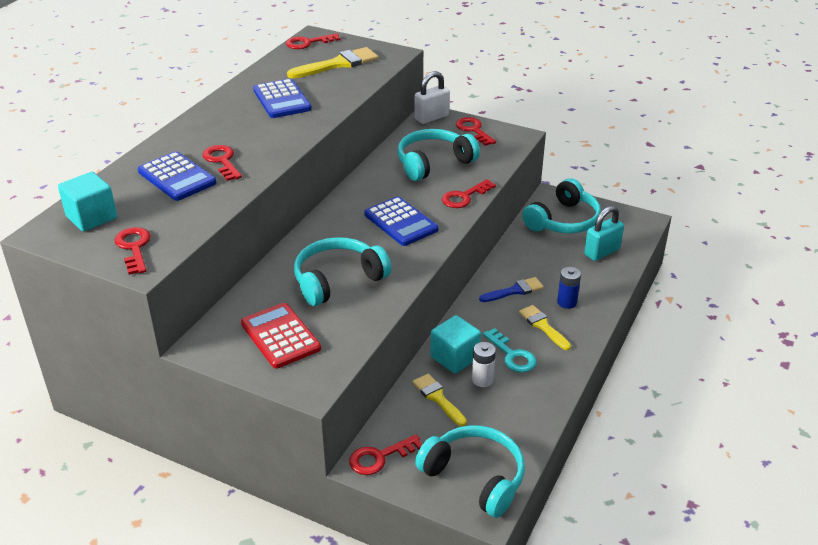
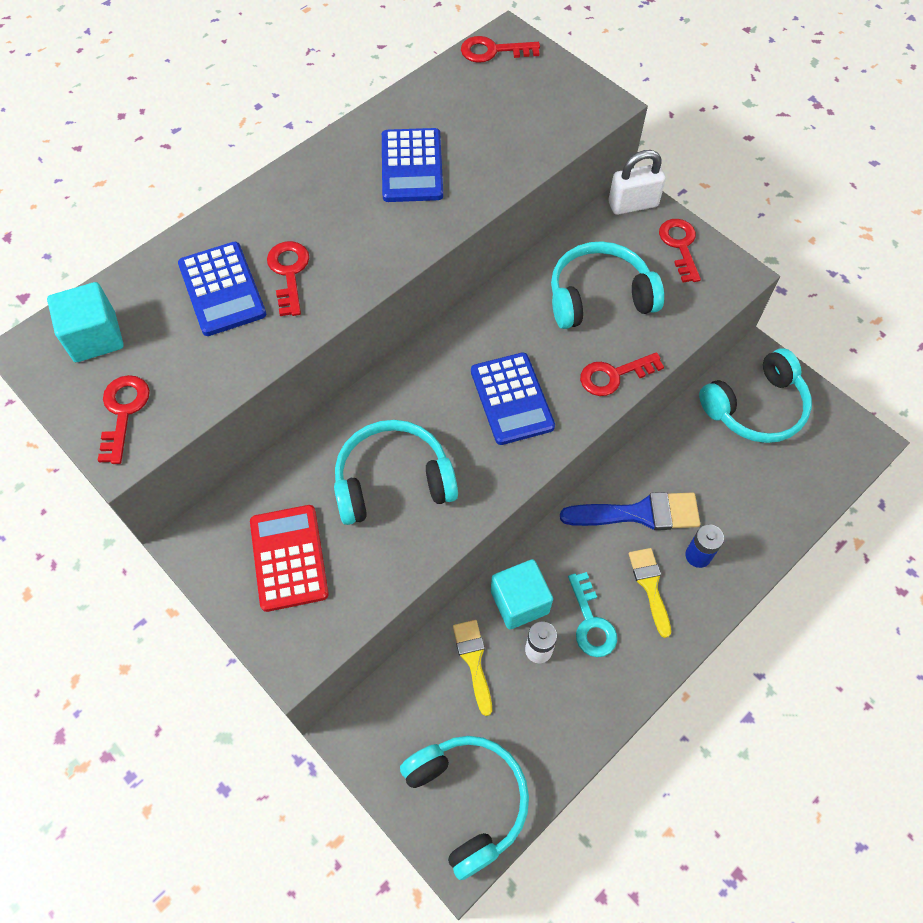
camera: 20 degrees right, 25 degrees up
(338, 64) = (516, 108): yellow brush -> none
(380, 457) = (371, 729): red key -> none
(515, 291) = (639, 513): blue brush -> blue brush, size x1.56
(602, 252) = (783, 481): turquoise padlock -> none

